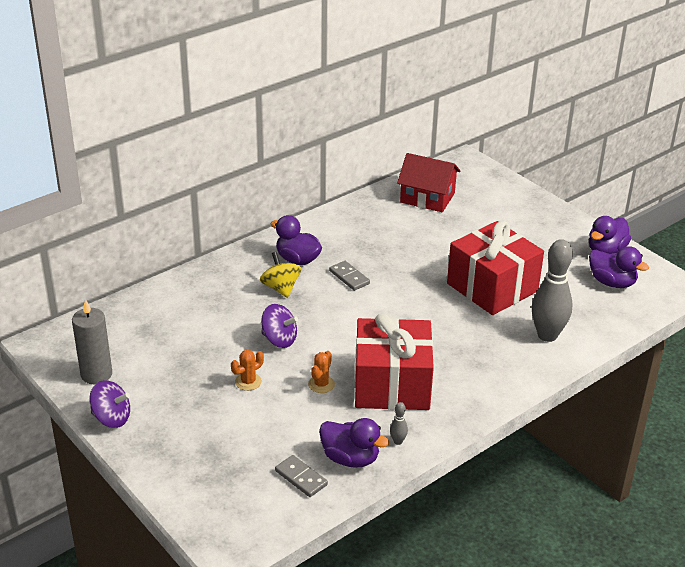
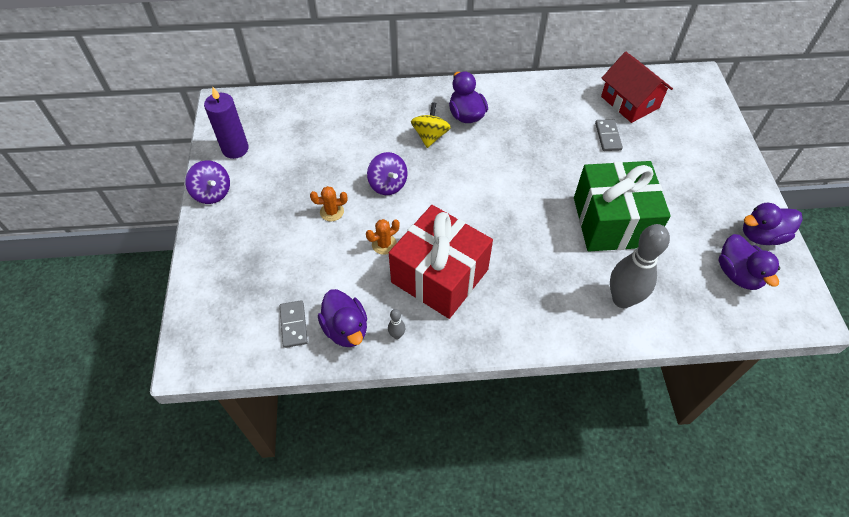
camera: 35 degrees right, 20 degrees up
(96, 374) = (235, 149): grey candle -> purple candle
(349, 277) = (494, 152): grey domino -> grey domino (608, 136)
(492, 287) = (612, 222): red gift -> green gift

